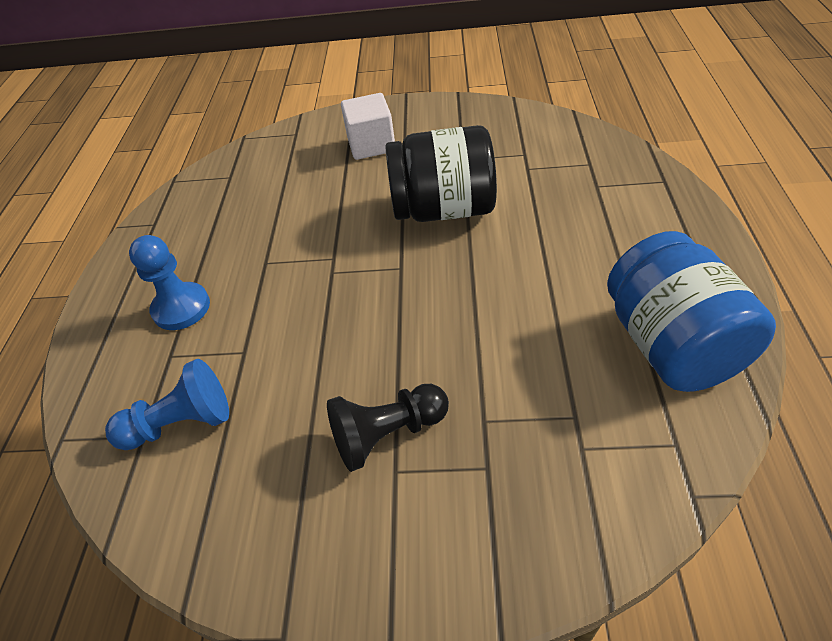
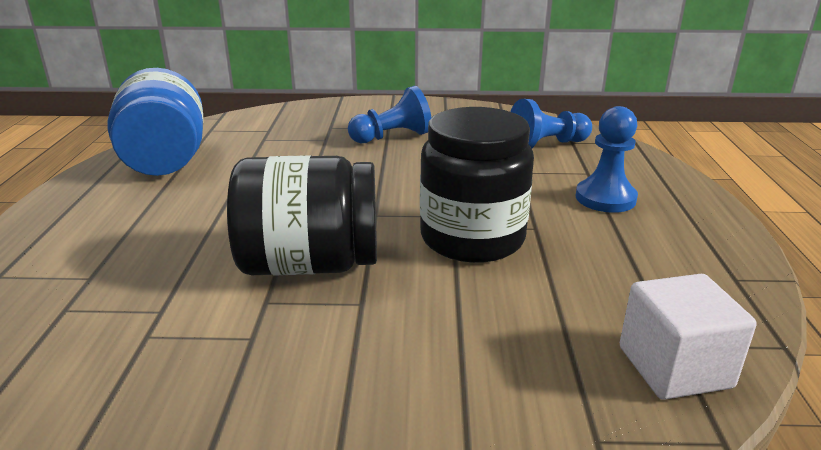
camera: 175 degrees right, 20 degrees down
(320, 245) = (472, 238): none -> black jar
(371, 145) = (415, 385): white cube -> white cube (674, 367)
(388, 434) = (392, 137): black pawn -> blue pawn

